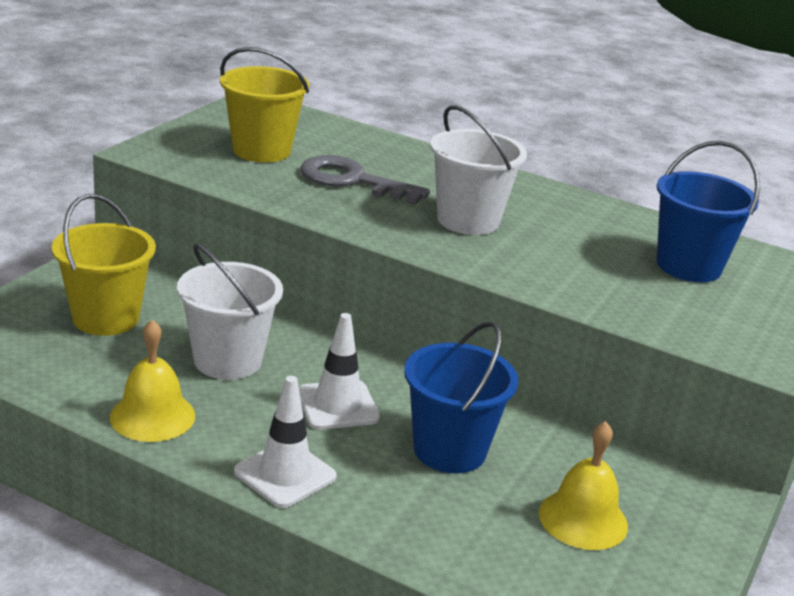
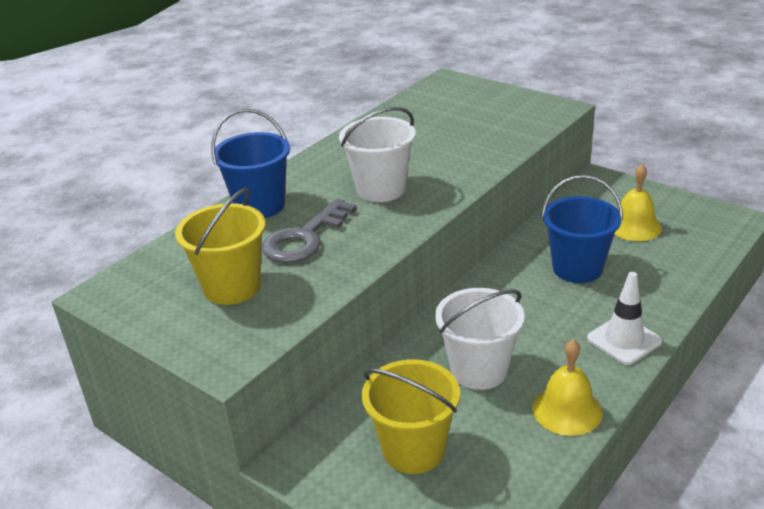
camera: 75 degrees left, 5 degrees up
(337, 405) = (534, 314): white traffic cone -> none
(688, 266) = (443, 117): blue bucket -> blue bucket (260, 206)

